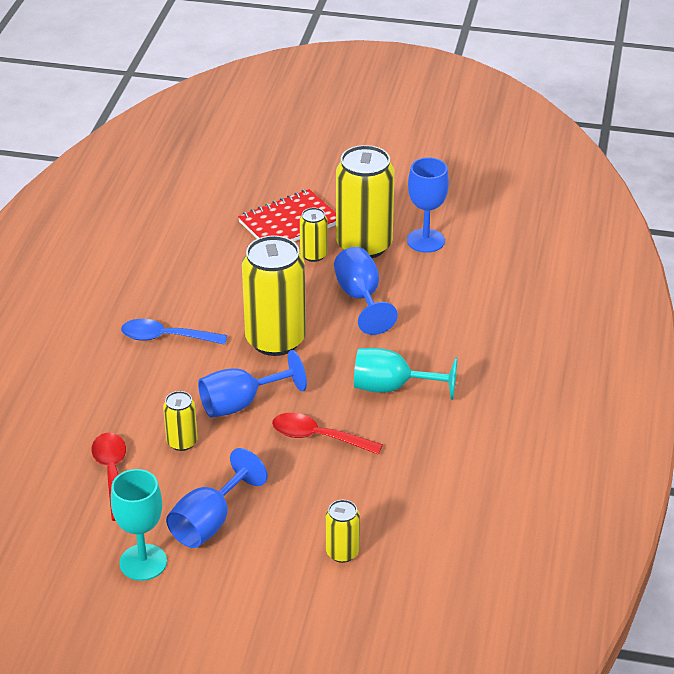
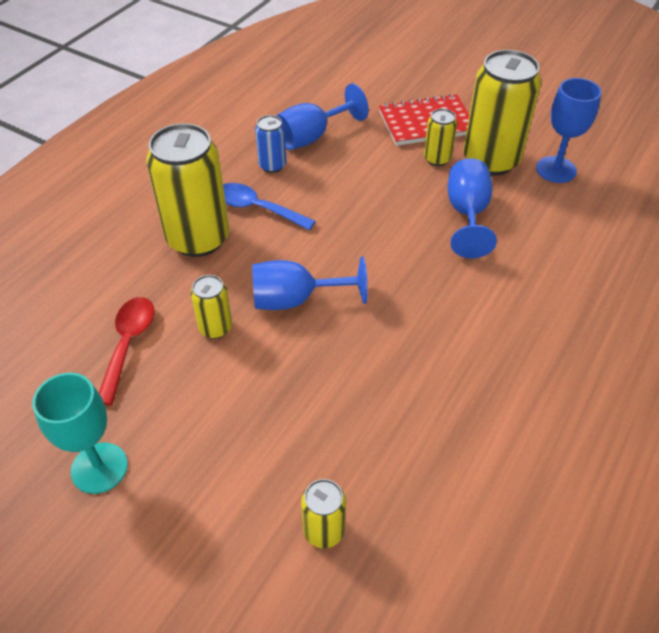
camera: 20 degrees right, 10 degrees up
(159, 296) = (272, 165): none -> blue can
(209, 522) = (195, 437): blue goblet -> blue goblet (312, 137)
(275, 340) = (362, 238): yellow can -> yellow can (198, 238)
(318, 437) = (359, 363): red spoon -> none
(392, 388) = (463, 325): turquoise goblet -> none

